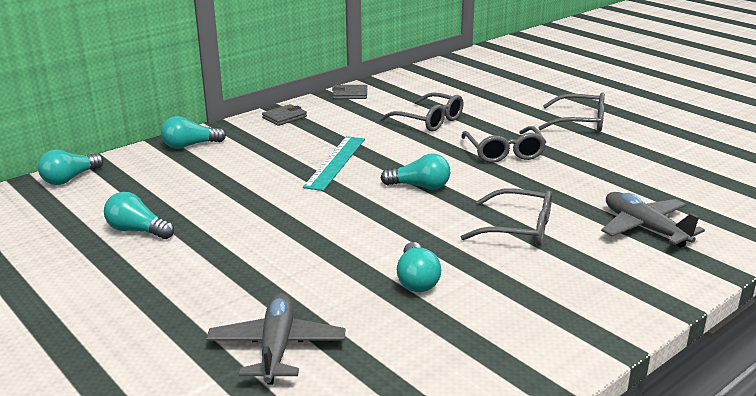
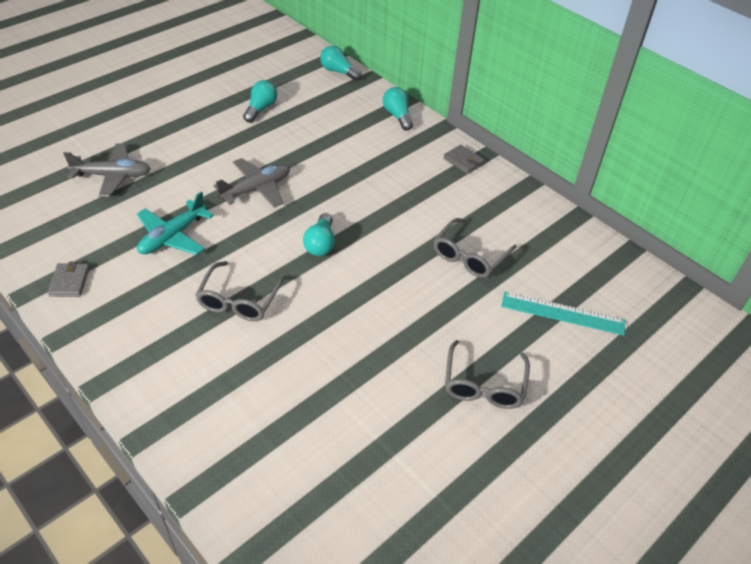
camera: 85 degrees right, 20 degrees up
(335, 162) = (368, 194): turquoise ruler -> turquoise ruler (562, 313)
(350, 94) = (531, 201): grey wallet -> grey wallet (69, 282)
(416, 280) = (173, 236): turquoise light bulb -> turquoise plane
(504, 152) = (395, 307): grey glasses -> none
(645, 228) = (229, 391): grey plane -> grey plane (256, 189)

